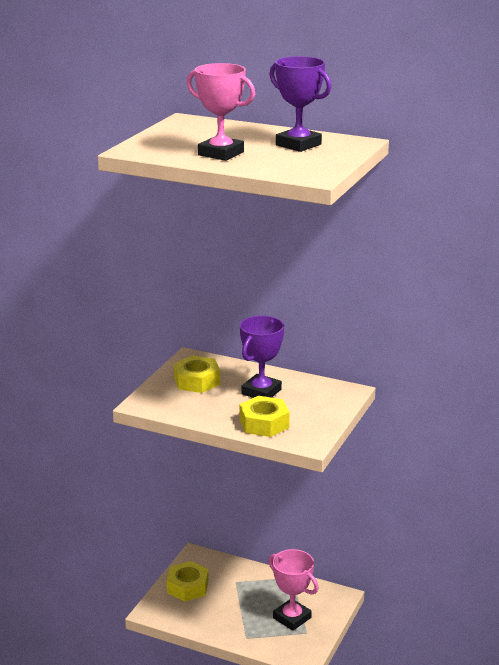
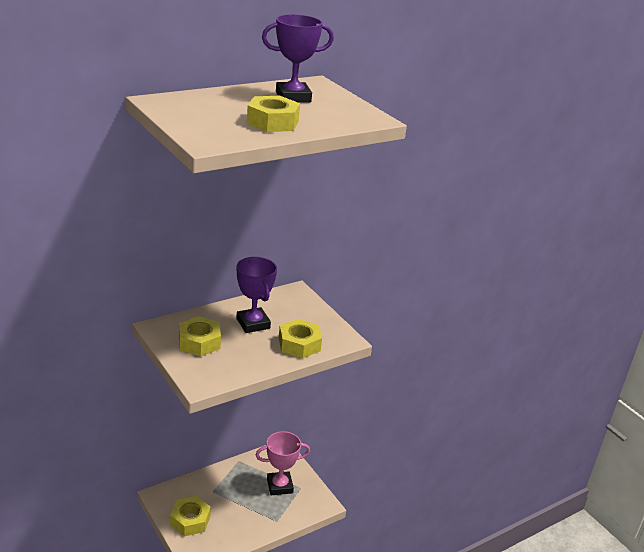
camera: 60 degrees left, 5 degrees up
(221, 153) = (272, 122): pink trophy -> yellow nut

